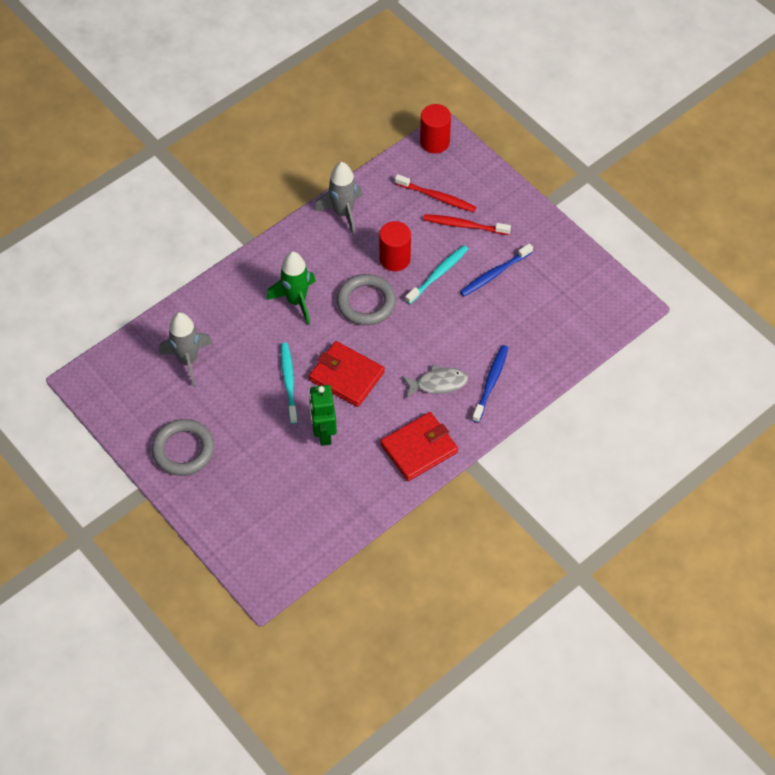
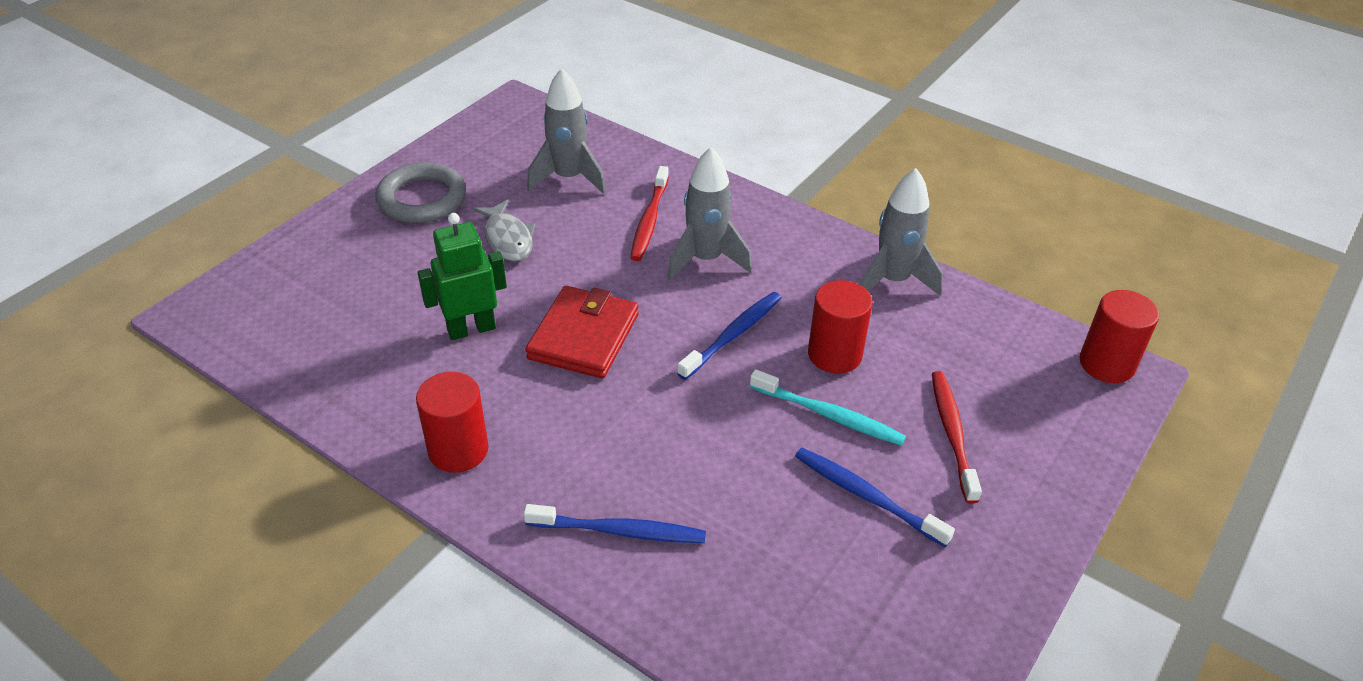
camera: 75 degrees right, 15 degrees down
(289, 382) = (557, 276): turquoise toothbrush -> none
(296, 301) = (706, 259): green rocket -> grey rocket
(366, 302) = (733, 335): grey ring -> blue toothbrush
(419, 448) = (458, 450): red wallet -> red cylinder
(437, 197) = (991, 386): red toothbrush -> red toothbrush (649, 220)
(438, 383) = (599, 453): grey fish -> grey fish (508, 239)

